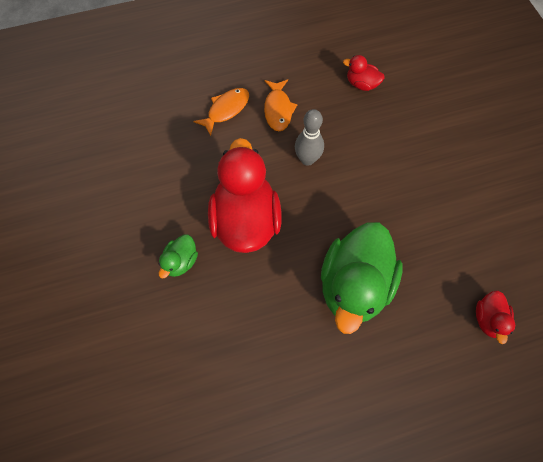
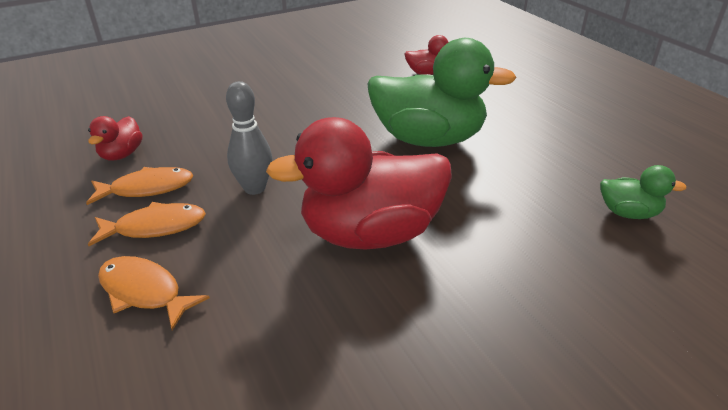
camera: 100 degrees left, 30 degrees down
(181, 261) = (469, 295): green duck -> green duck (628, 213)
(318, 102) = (147, 188): none -> orange fish

